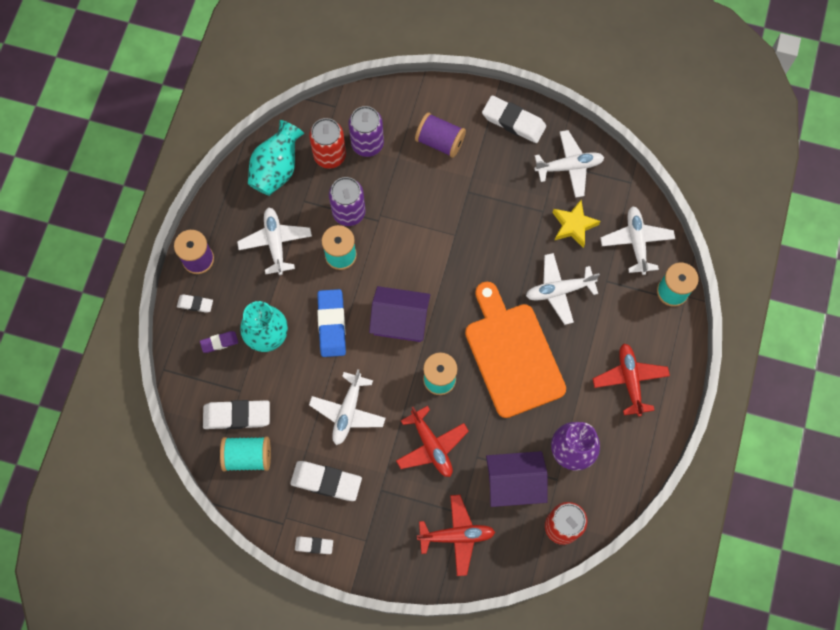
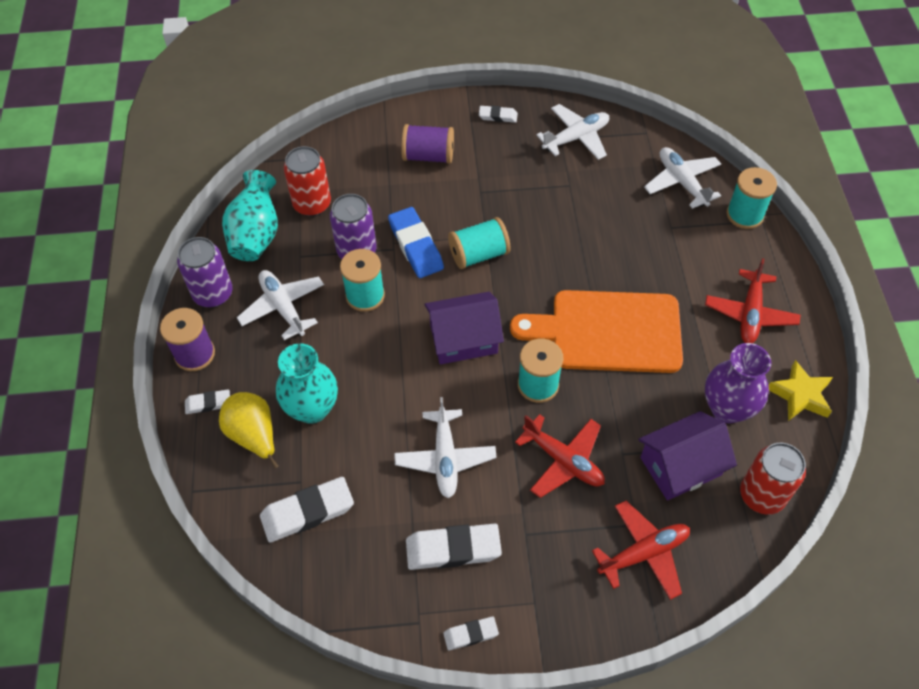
camera: 20 degrees left, 15 degrees down
(219, 342) = (254, 436): purple eraser -> yellow pear
(248, 456) = (340, 556): turquoise spool -> turquoise spool (478, 254)
(331, 324) = (385, 370): blue eraser -> blue eraser (415, 246)
(367, 144) = (350, 181): purple can -> purple can (213, 294)
(512, 355) = (608, 331): orange cutting board -> orange cutting board turned 45 degrees counterclockwise
(513, 121) = (498, 116): white eraser -> white eraser, size x0.54
(559, 290) = (626, 252): white plane -> none
(573, 225) = (608, 188): yellow star -> yellow star (800, 395)
(630, 380) = (750, 313): red plane -> red plane turned 135 degrees counterclockwise

